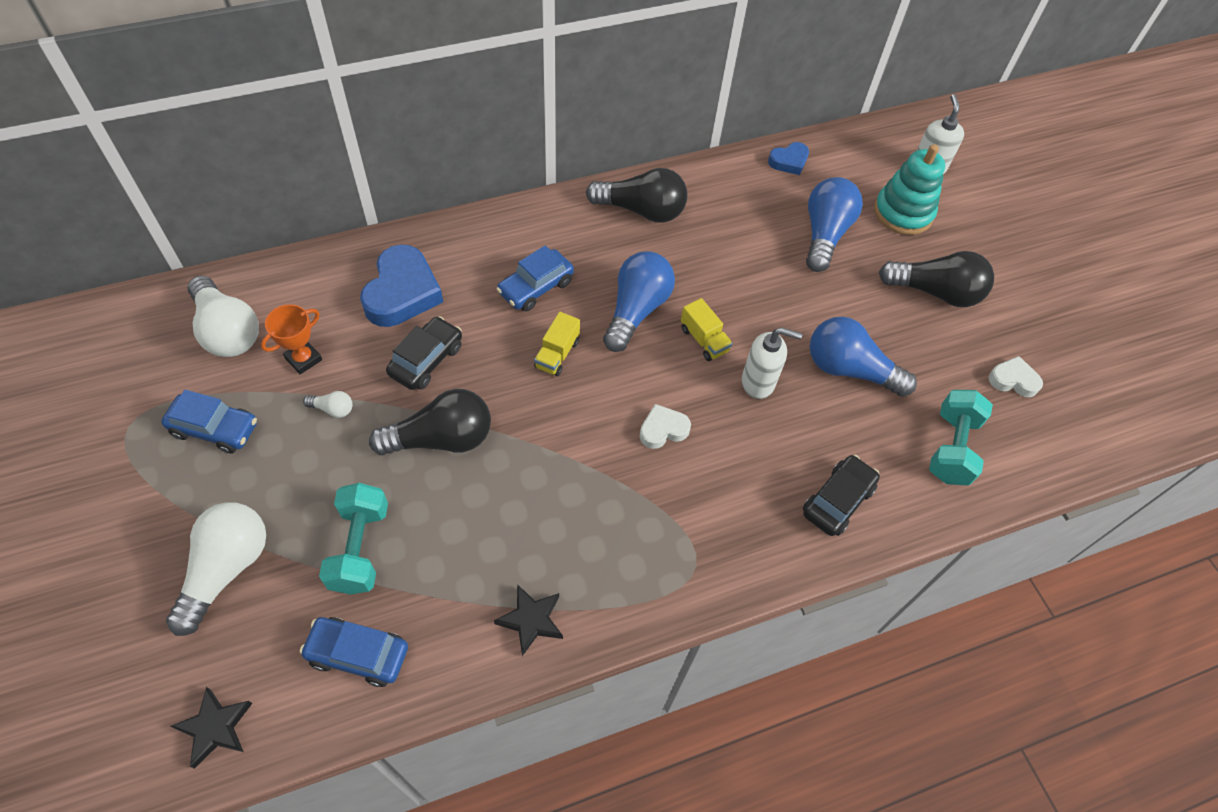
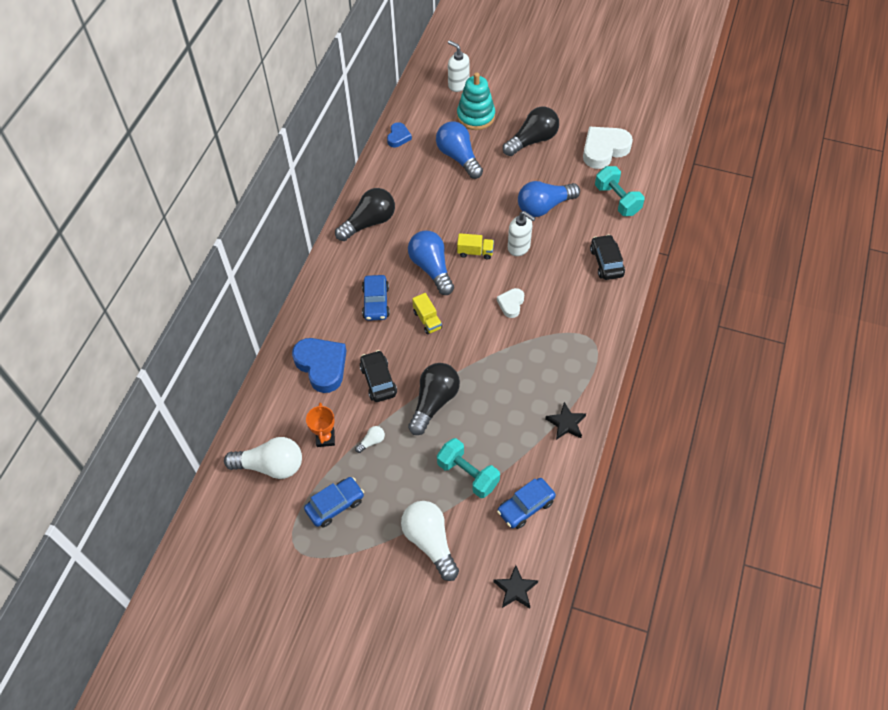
camera: 45 degrees left, 0 degrees up
(758, 382) = (519, 247): white soap dispenser -> white soap dispenser turned 75 degrees clockwise
(1013, 380) = (604, 150): white heart -> white heart, size x1.87

